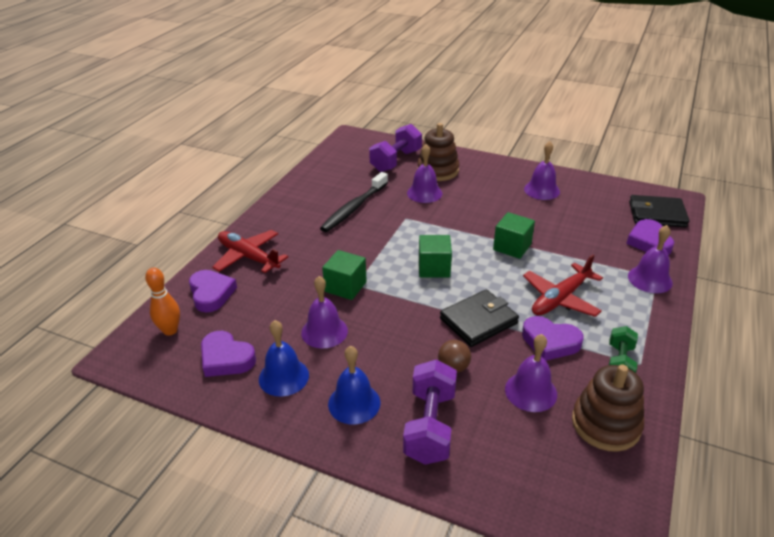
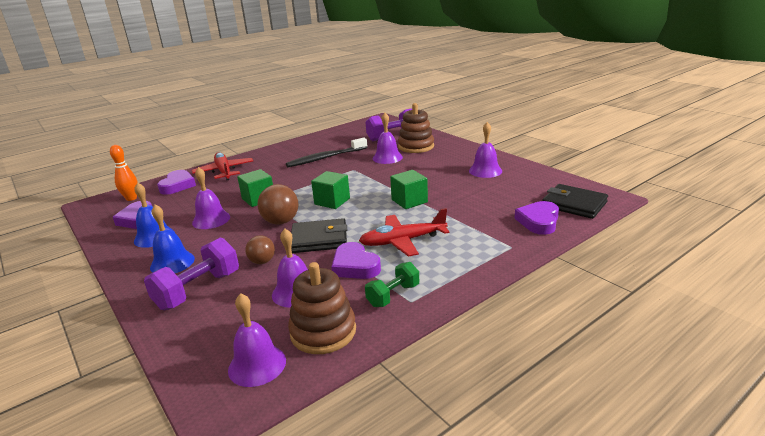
camera: 30 degrees right, 10 degrees down
(410, 310) = (281, 222): none -> brown ball
(650, 279) = (503, 247): purple bell -> purple bell (257, 365)

